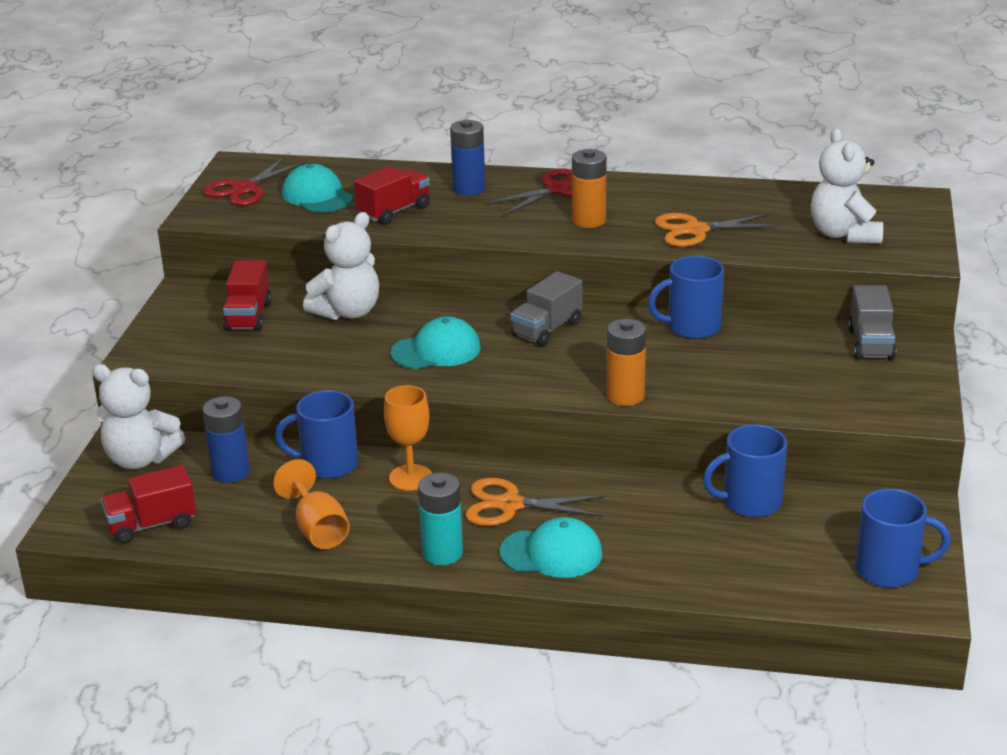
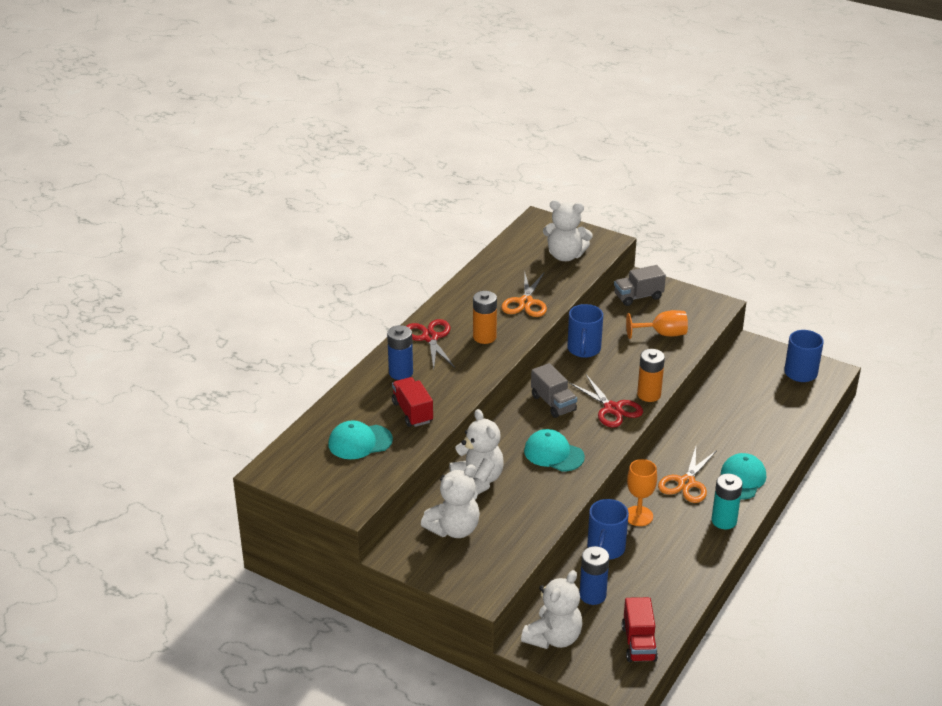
camera: 70 degrees left, 5 degrees up
(245, 189) = (320, 475): red scissors -> red scissors (612, 409)
(248, 316) = (454, 529): red truck -> white teddy bear
(317, 529) = (677, 567): orange goblet -> orange goblet (662, 334)
(436, 350) = (553, 454): turquoise cap -> turquoise cap turned 60 degrees counterclockwise
(750, 502) = (723, 396): blue mug -> none
(870, 344) = (638, 297): grey truck -> grey truck turned 135 degrees clockwise

